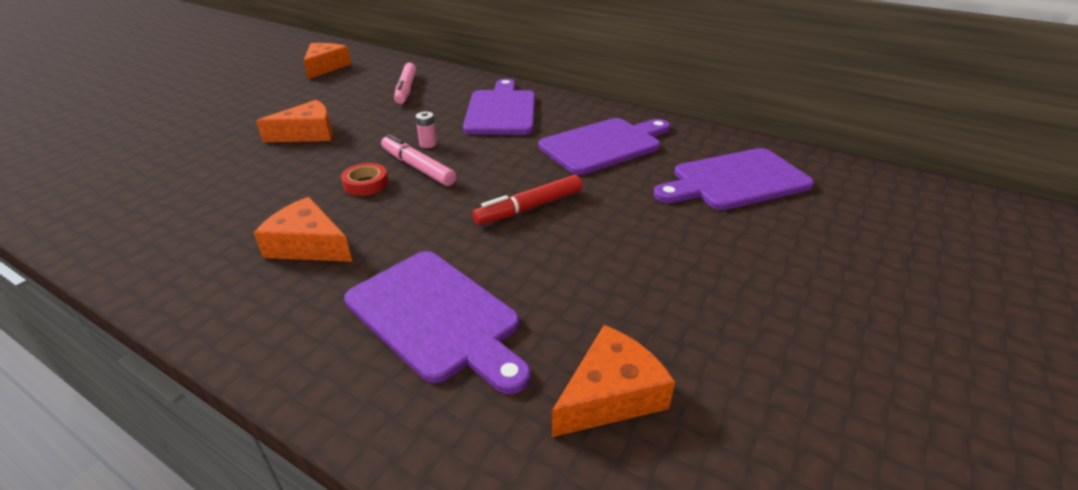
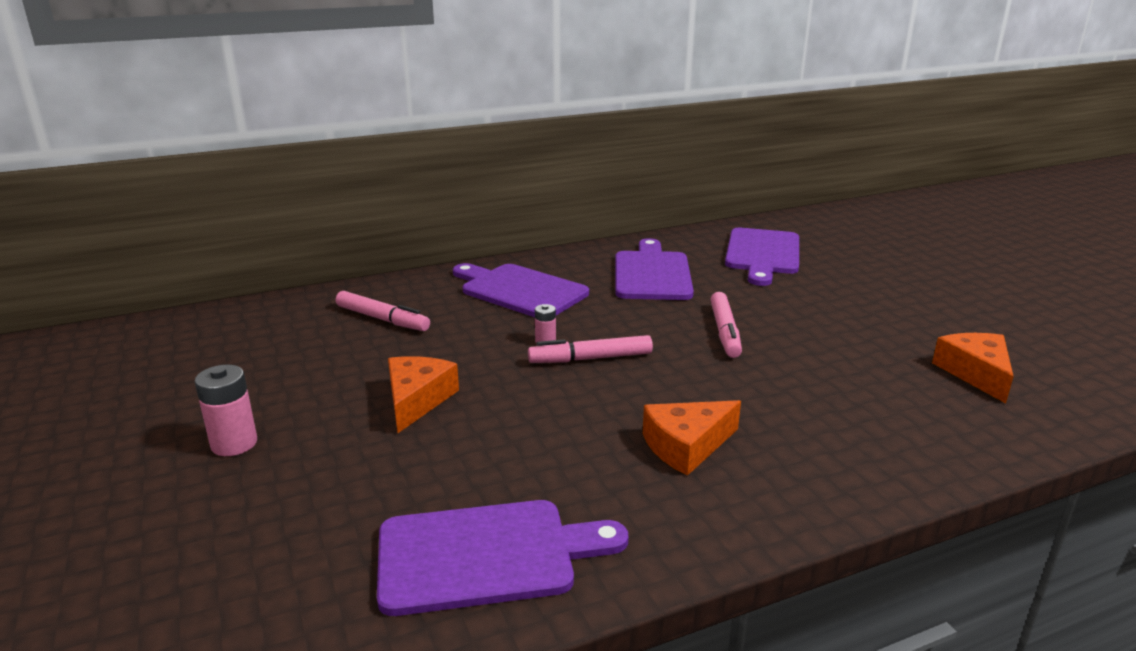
camera: 55 degrees left, 10 degrees down
(226, 108) = (234, 444): none -> pink battery
(325, 67) = (211, 349): orange cheese -> none
(366, 184) = (593, 391): red tape -> none
(436, 317) = (852, 410): purple cutting board -> purple cutting board (485, 555)
(529, 208) = (724, 332): red marker -> pink marker

